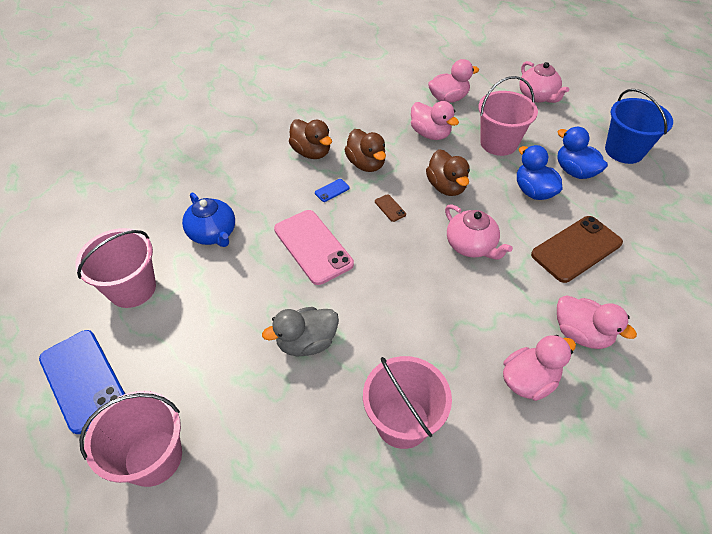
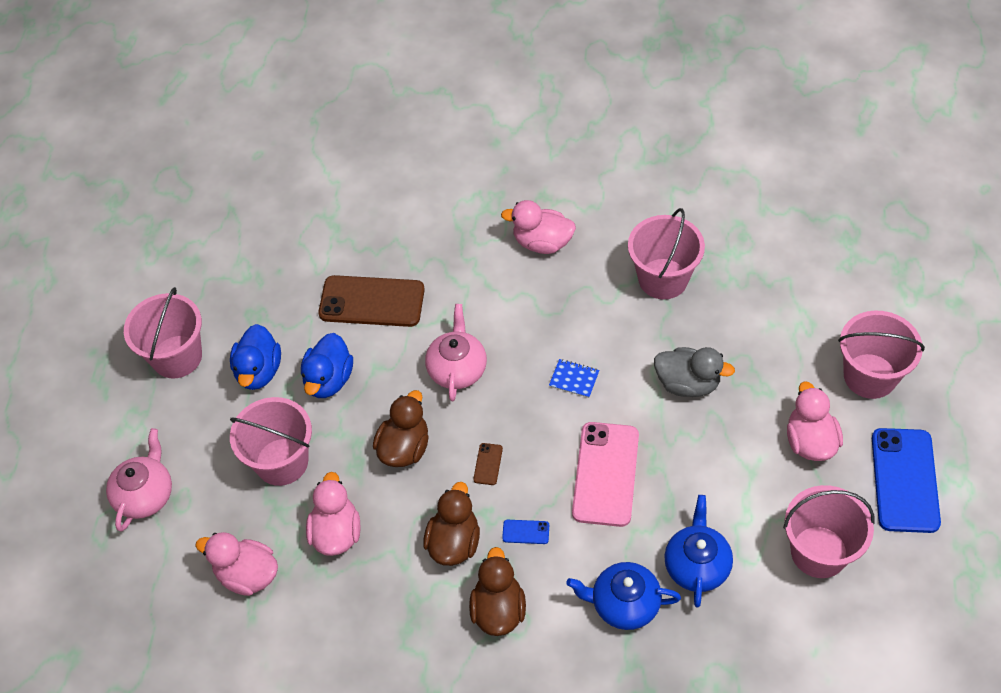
camera: 135 degrees left, 5 degrees up
(243, 192) = (624, 604): none -> blue teapot
(390, 290) = (574, 379): none -> blue notebook
(581, 333) = (462, 243): pink duck -> pink duck (810, 441)
(624, 151) = (177, 357): blue bucket -> pink bucket

